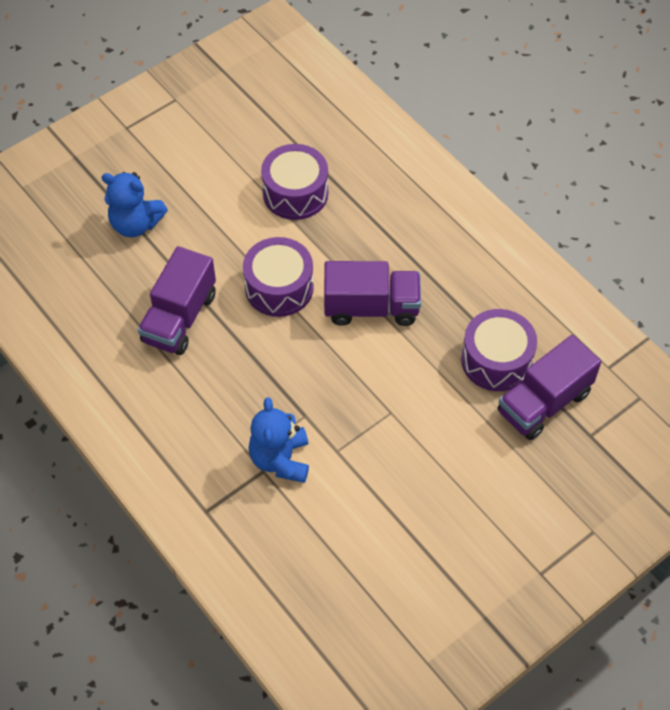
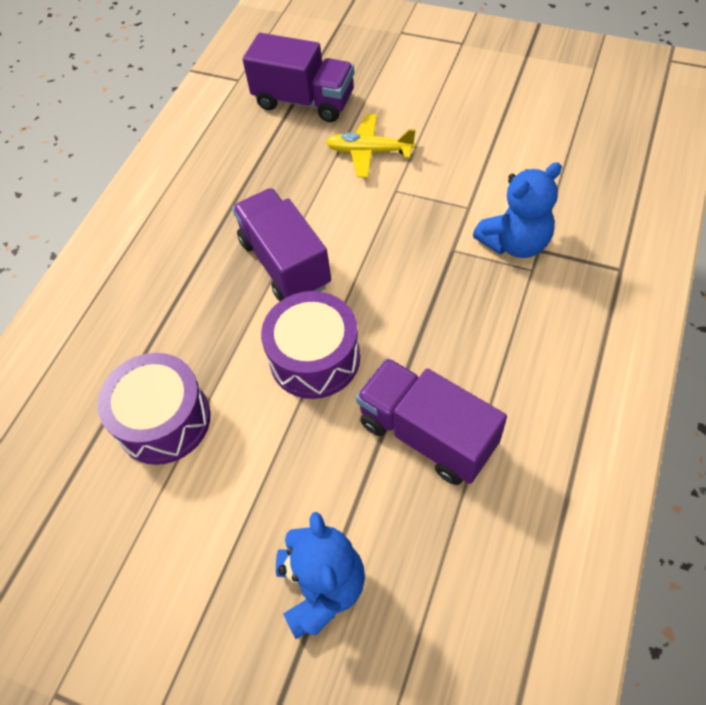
camera: 115 degrees left, 0 degrees up
(180, 318) = (427, 434): purple truck -> purple truck turned 135 degrees counterclockwise
(446, 417) = (369, 152): none -> yellow plane
(496, 360) = (282, 147): purple drum -> none

